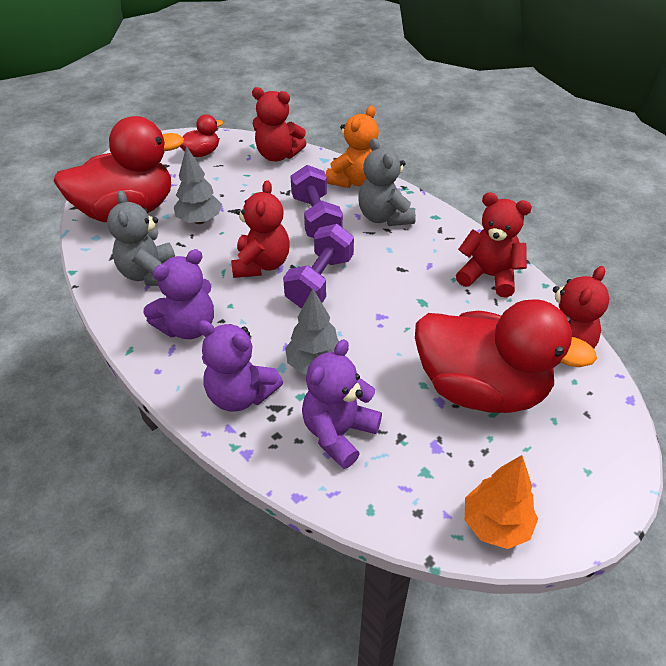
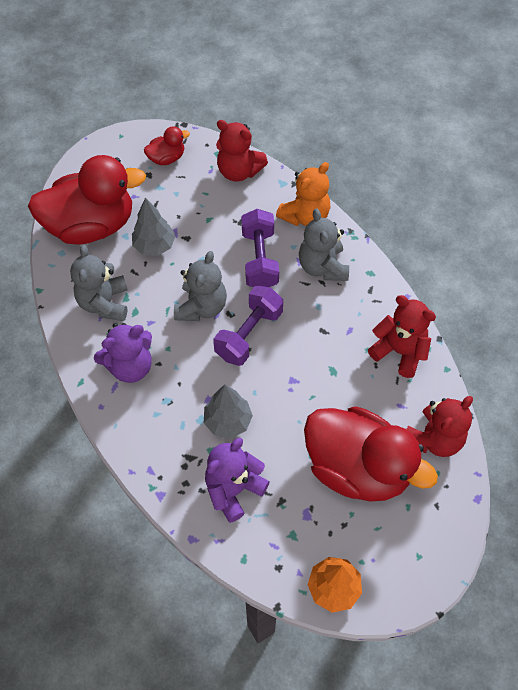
camera: 10 degrees right, 15 degrees up
(240, 395) = (163, 441): purple teddy bear -> none
(261, 264) = (201, 307): red teddy bear -> grey teddy bear

